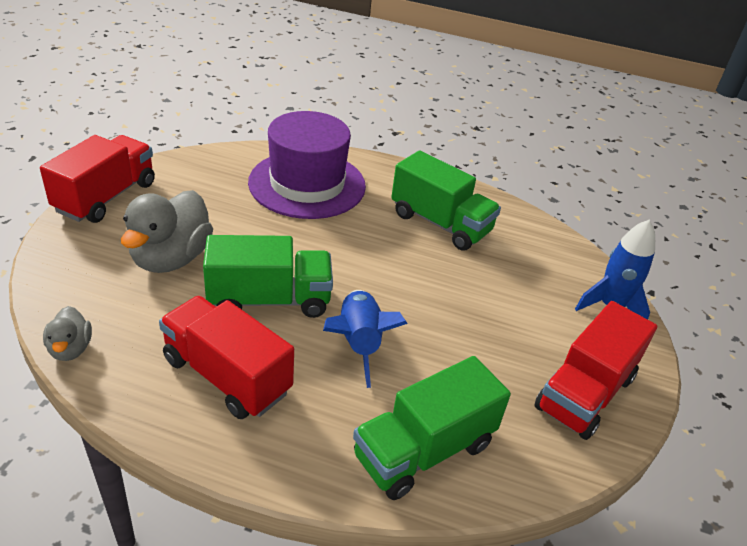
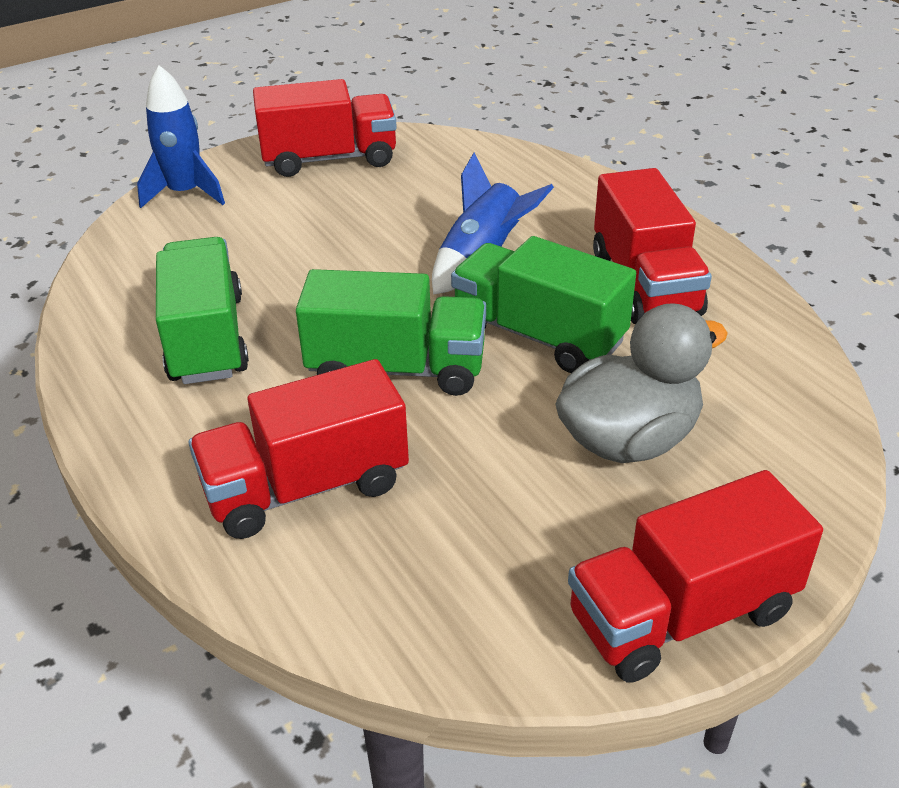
camera: 135 degrees left, 0 degrees up
(70, 349) = (810, 371): grey duck -> none
(307, 184) = (306, 487): purple hat -> red truck
(423, 450) = (514, 179): green truck -> green truck (396, 369)

